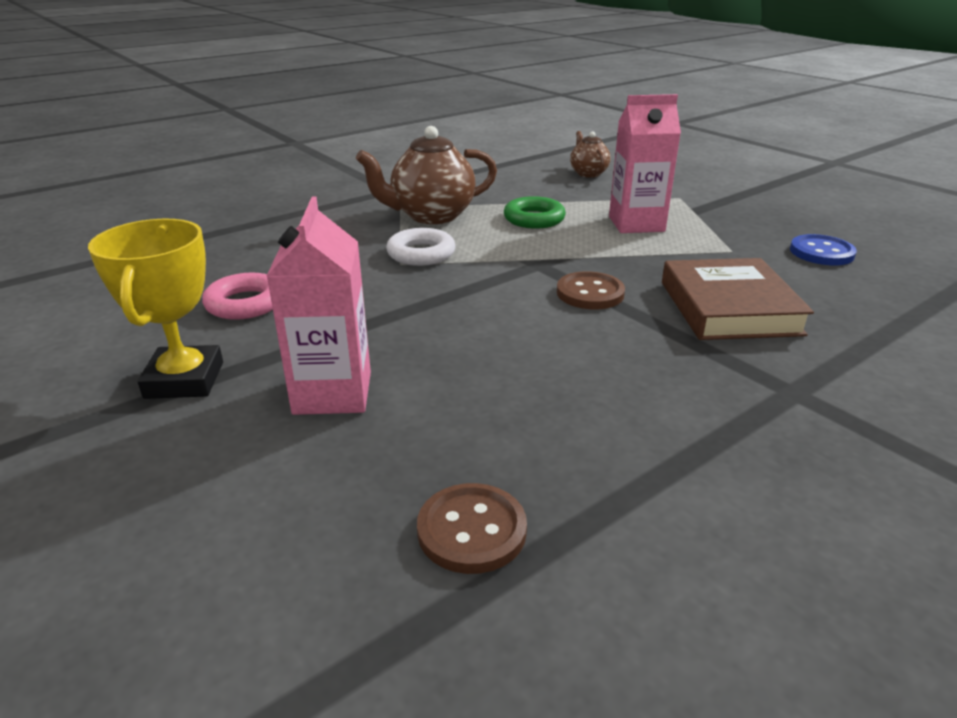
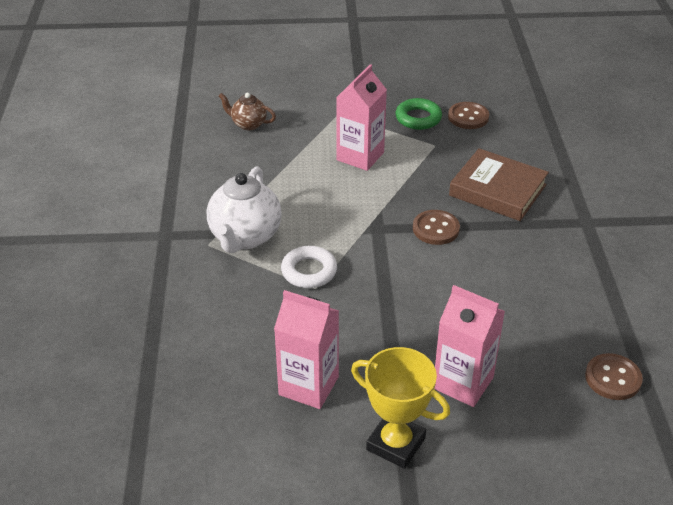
camera: 55 degrees left, 10 degrees up
(245, 303) = (308, 386): pink ring -> pink carton
(431, 216) = (245, 237): brown teapot -> white teapot
(534, 219) = (304, 193): green ring -> green ring (418, 118)
(821, 252) = (468, 117): blue button -> brown button

